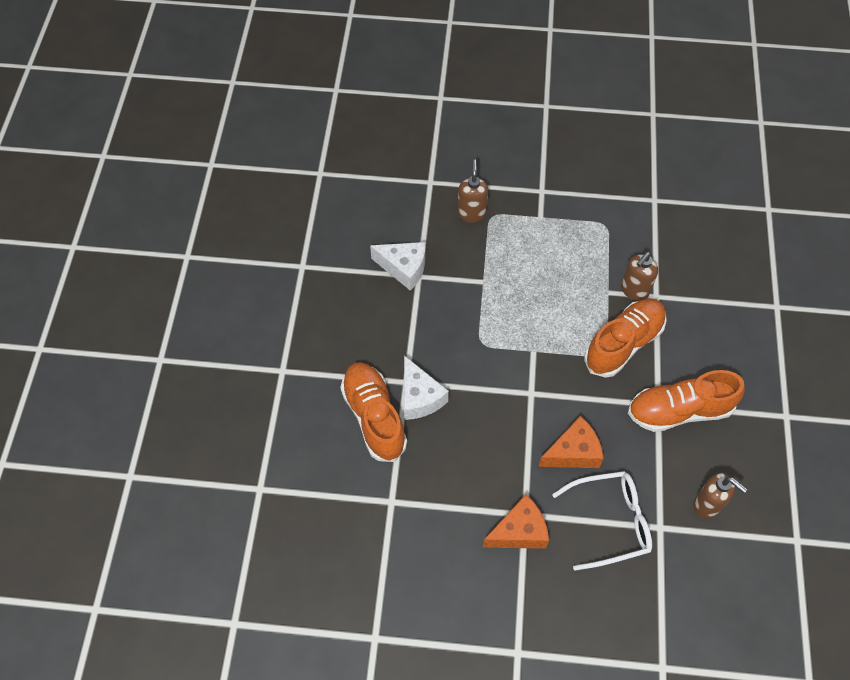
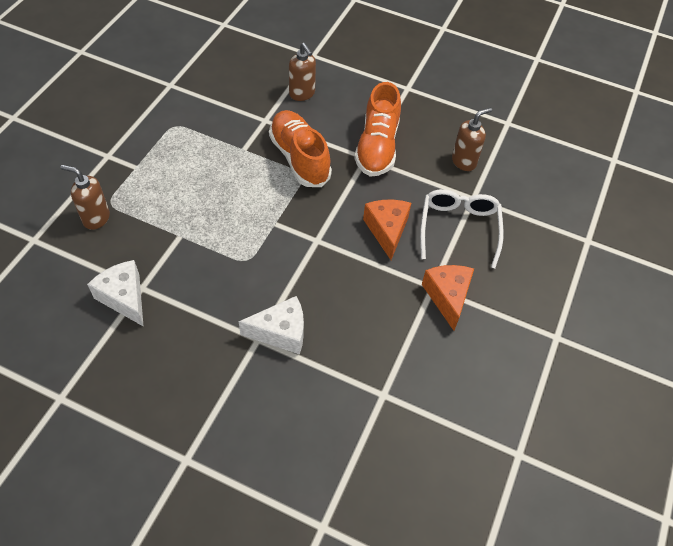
camera: 75 degrees left, 5 degrees down
(374, 417) = (285, 381): orange shoe -> none
(404, 268) = (124, 298): white cheese -> white cheese turned 75 degrees counterclockwise
(634, 290) = (252, 132): brown soap dispenser -> brown soap dispenser (302, 94)

